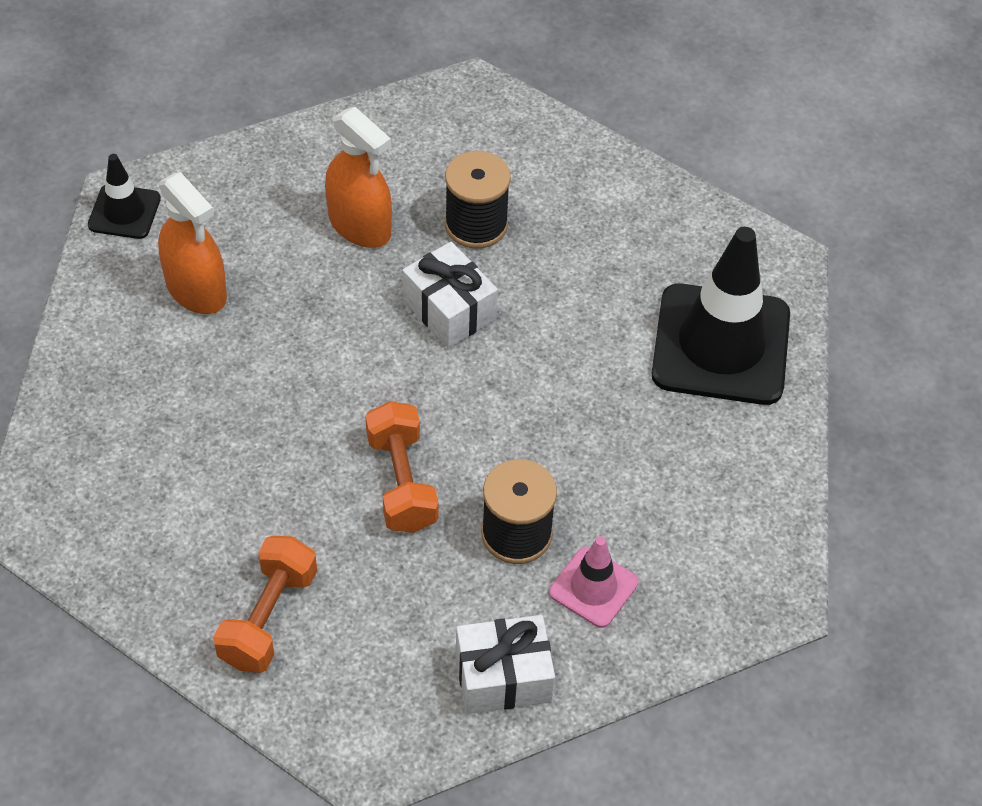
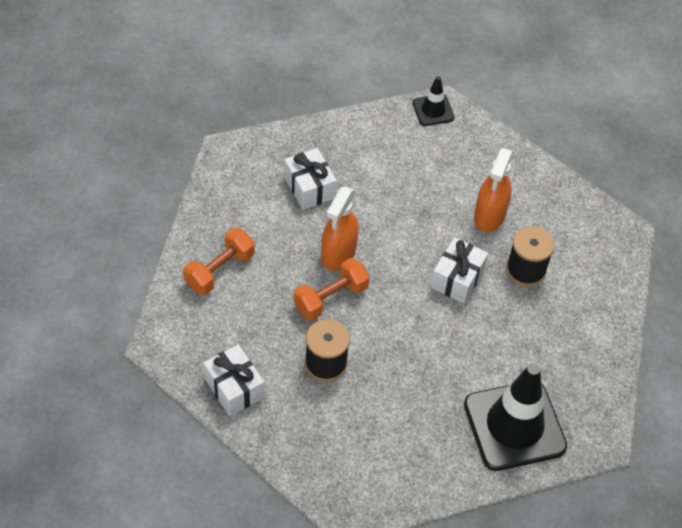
camera: 65 degrees right, 0 degrees up
(175, 430) = (309, 188): none -> white gift
(196, 290) = (401, 161): orange spray bottle -> orange spray bottle (338, 253)
(268, 618) = (219, 270): orange dumbbell -> orange dumbbell turned 45 degrees counterclockwise
(593, 587) = (310, 413): pink traffic cone -> none

